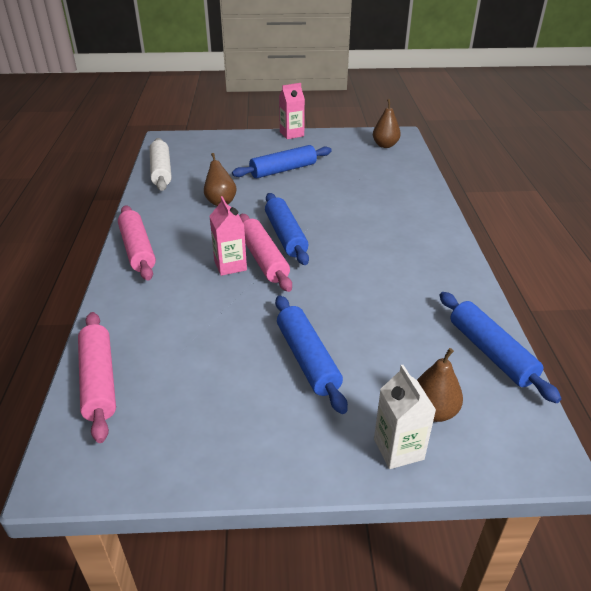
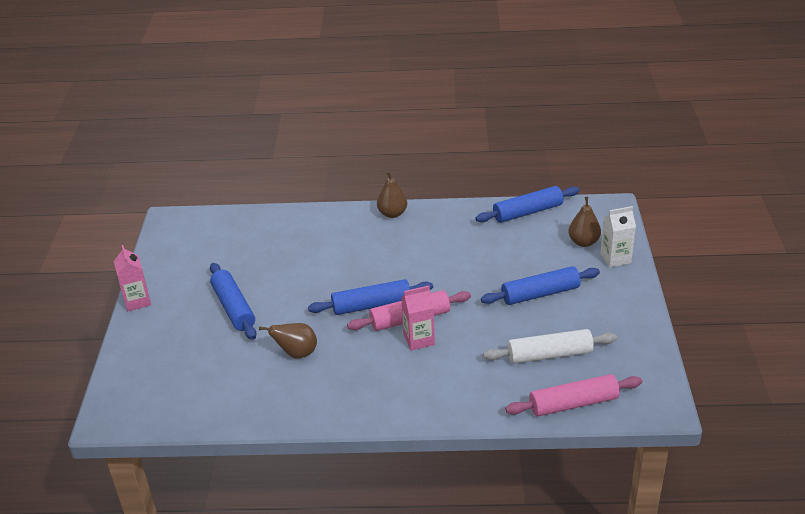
camera: 85 degrees left, 0 degrees up
(137, 249) = (386, 408): pink rolling pin -> none
(161, 171) = (209, 411): white rolling pin -> white rolling pin (549, 354)
(385, 145) = (194, 232): brown pear -> brown pear (392, 214)

